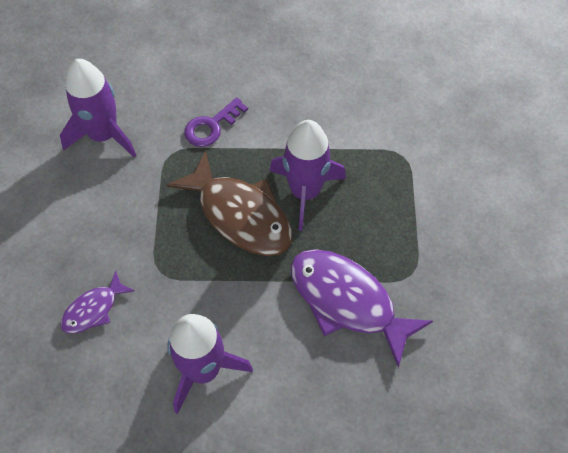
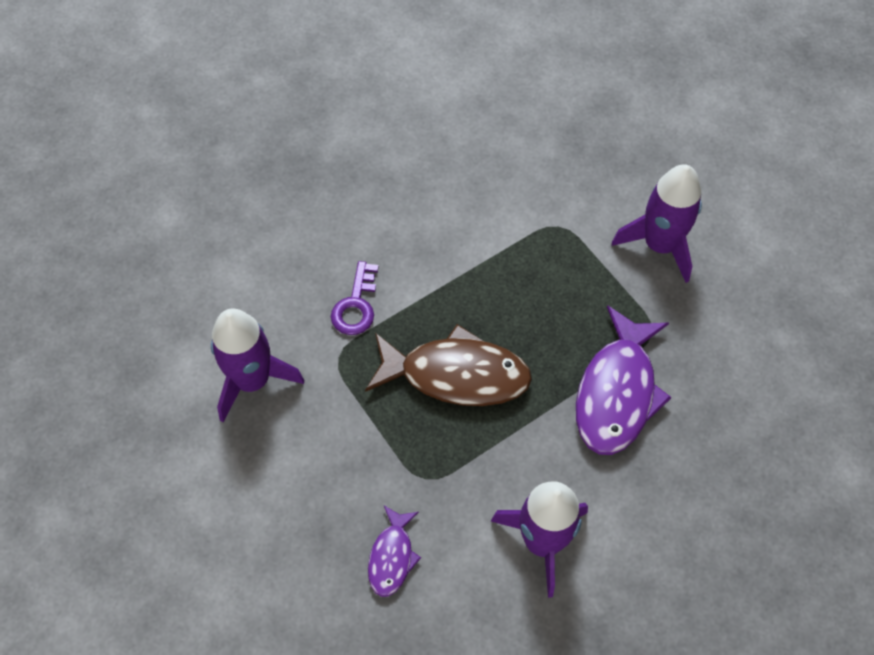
camera: 35 degrees left, 0 degrees up
(305, 192) = (498, 315): purple rocket -> purple rocket (659, 245)
(347, 301) = (617, 393): purple fish -> purple fish turned 75 degrees counterclockwise

